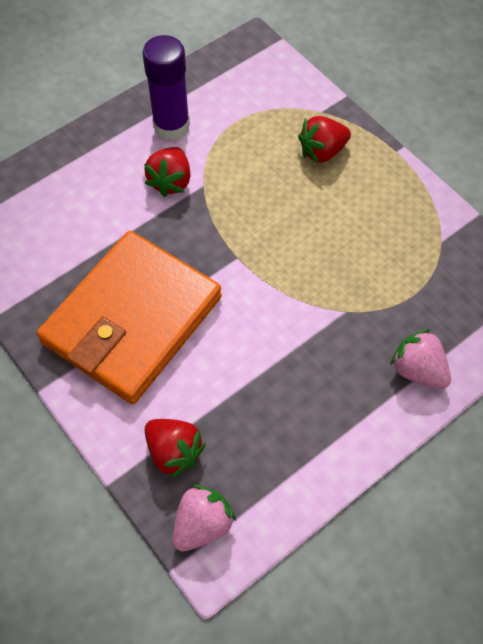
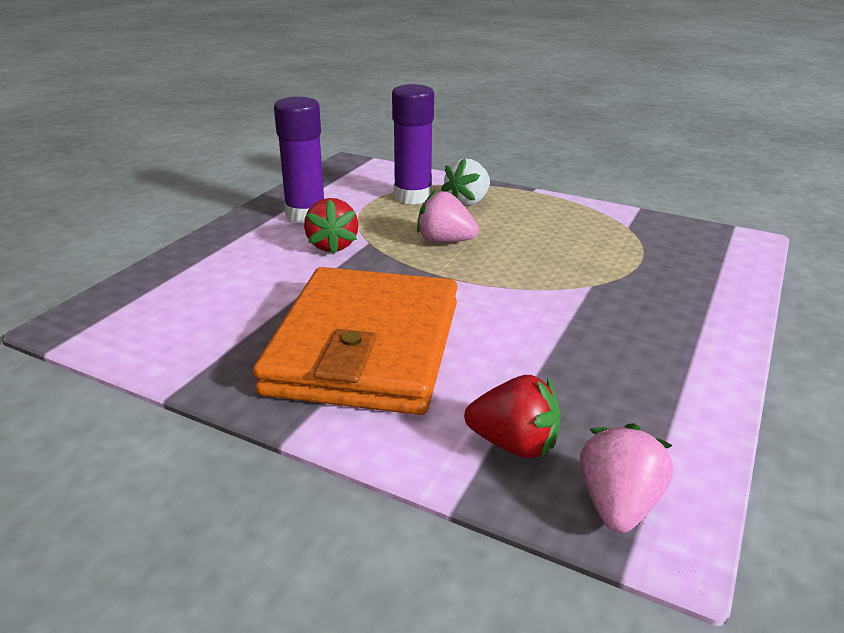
camera: 25 degrees left, 30 degrees down
(278, 125) = (412, 196): none -> purple glue stick
(322, 151) = (468, 202): red strawberry -> white strawberry
(418, 370) = (704, 304): pink strawberry -> pink strawberry (444, 241)

